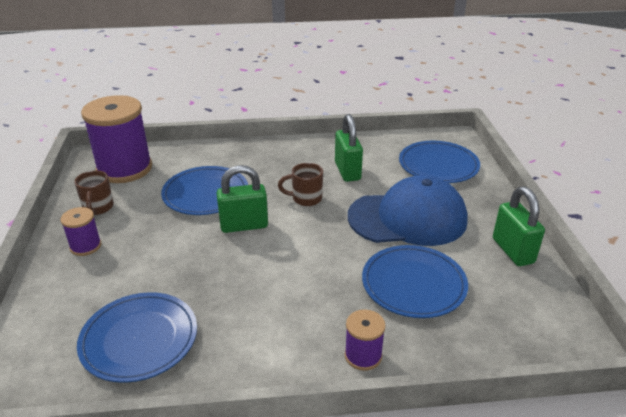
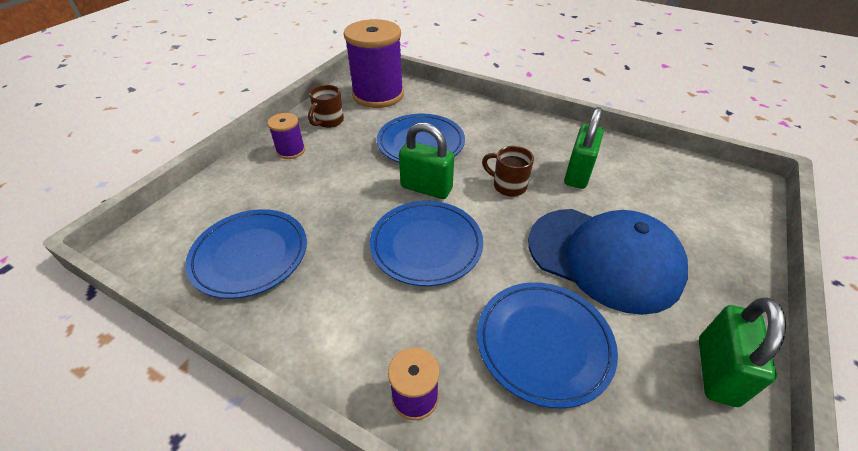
camera: 35 degrees right, 10 degrees up
(438, 165) = (696, 210): blue plate -> blue plate (426, 245)

